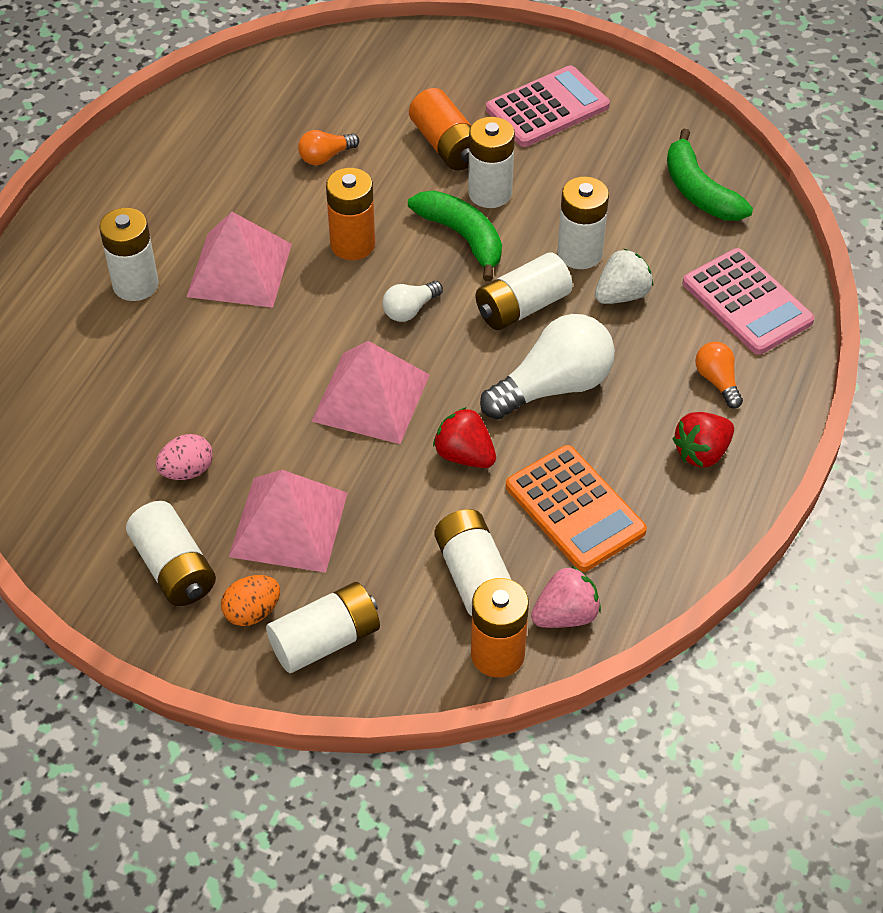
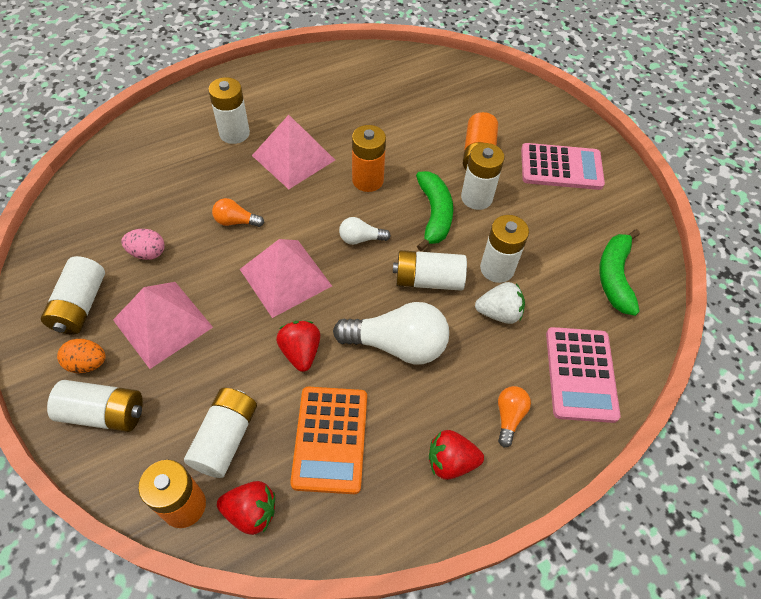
camera: 35 degrees right, 5 degrees up
(325, 156) = (403, 123): orange light bulb -> orange light bulb (236, 221)
(565, 615) = (251, 512): pink strawberry -> red strawberry

